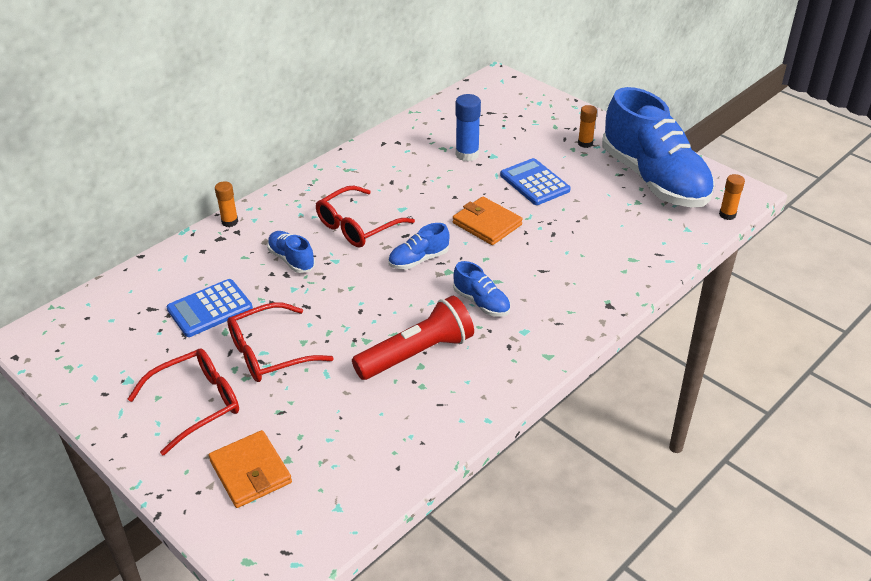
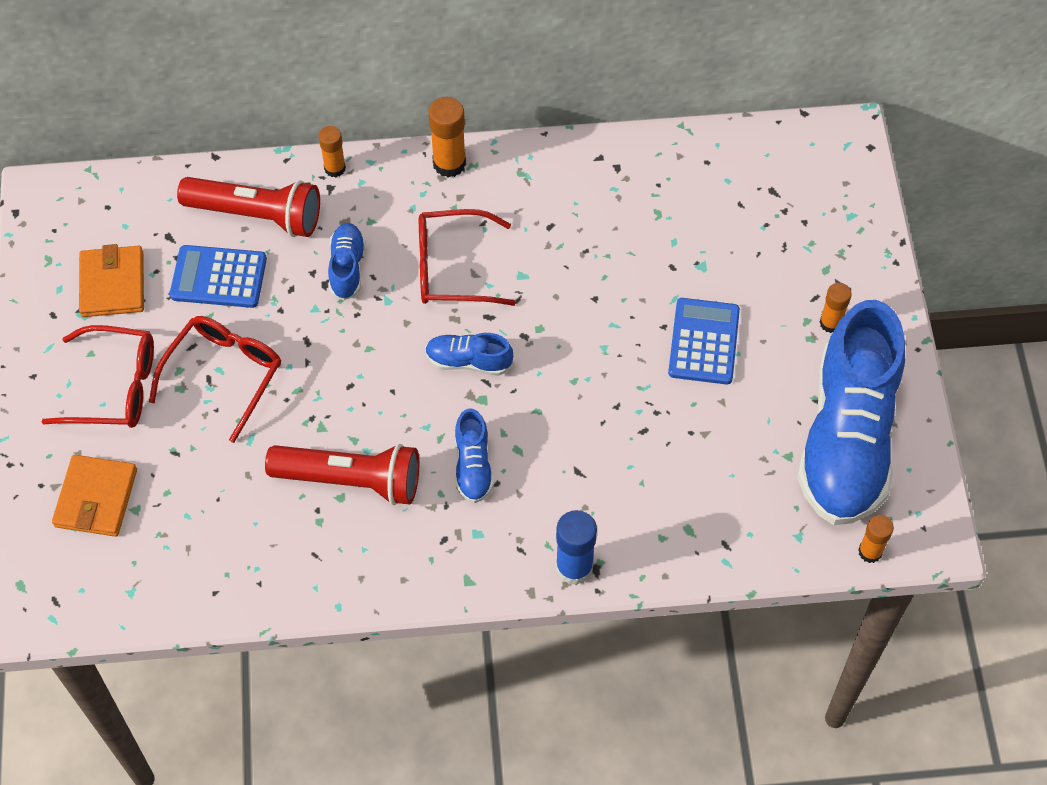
camera: 40 degrees right, 20 degrees up
(202, 267) = (257, 215): none -> red flashlight
(269, 353) = (224, 375): red glasses -> red glasses turned 105 degrees clockwise
(300, 186) = (449, 163): none -> orange glue stick
(467, 154) = (674, 243): blue glue stick -> blue glue stick (574, 567)
(487, 224) = (588, 364): orange wallet -> orange wallet (112, 284)

